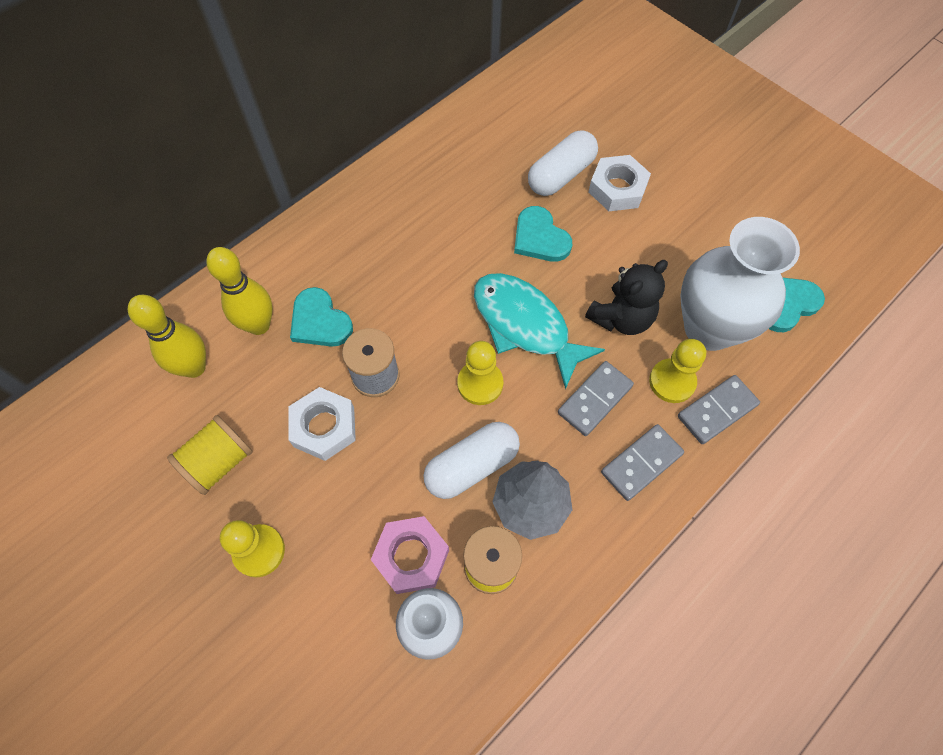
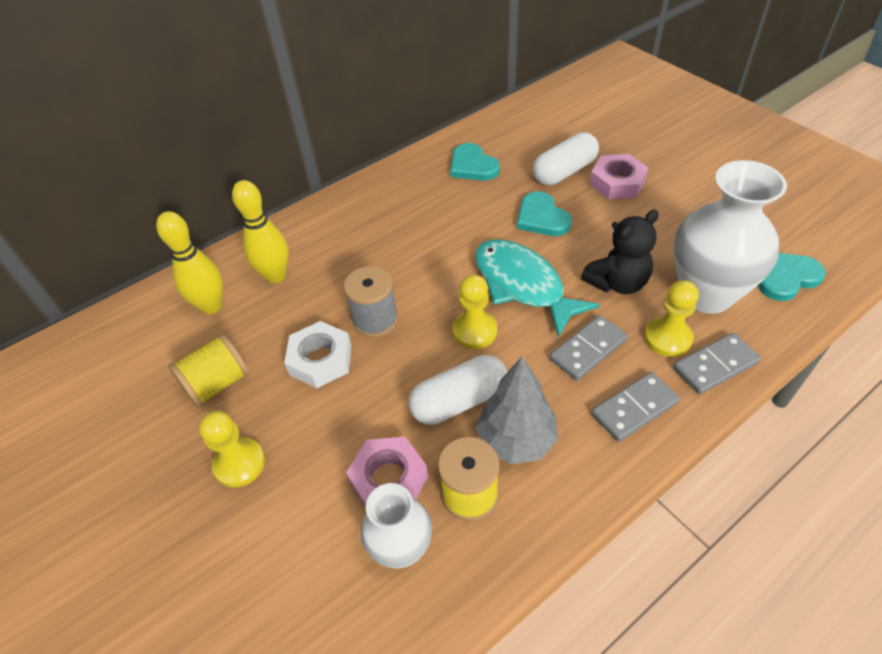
camera: 10 degrees right, 15 degrees down
(320, 321) = (331, 275): turquoise heart -> turquoise heart (472, 166)
(617, 188) = (617, 182): white nut -> pink nut

